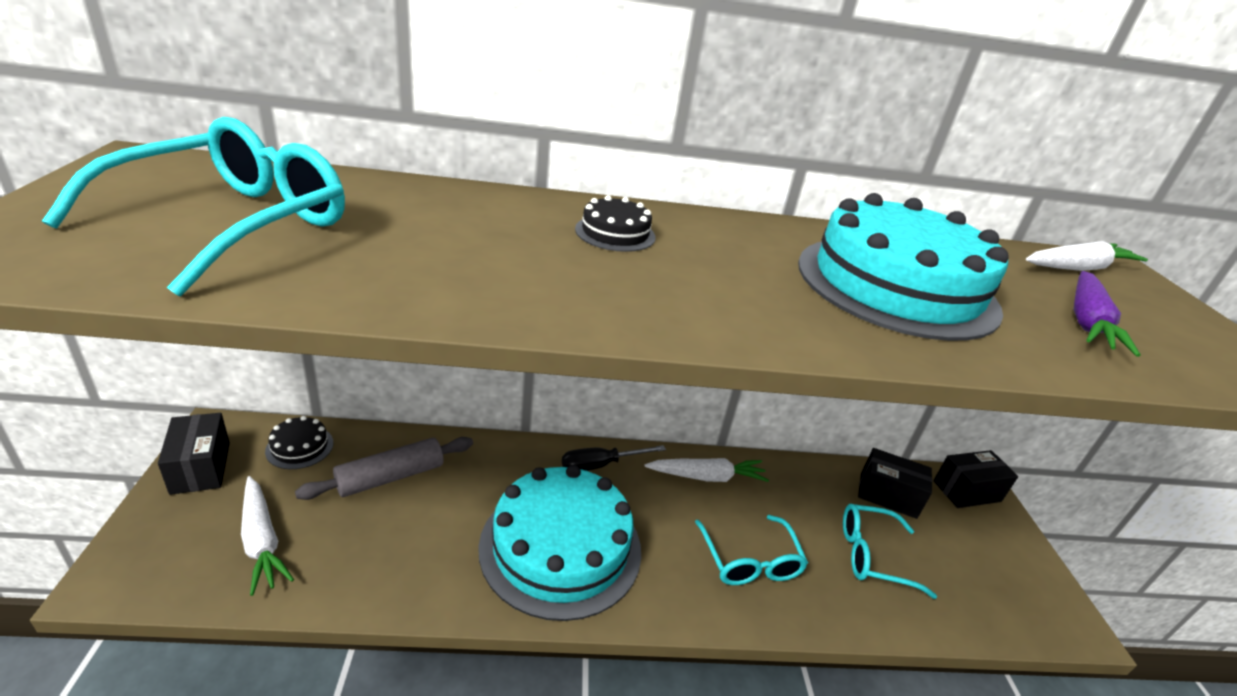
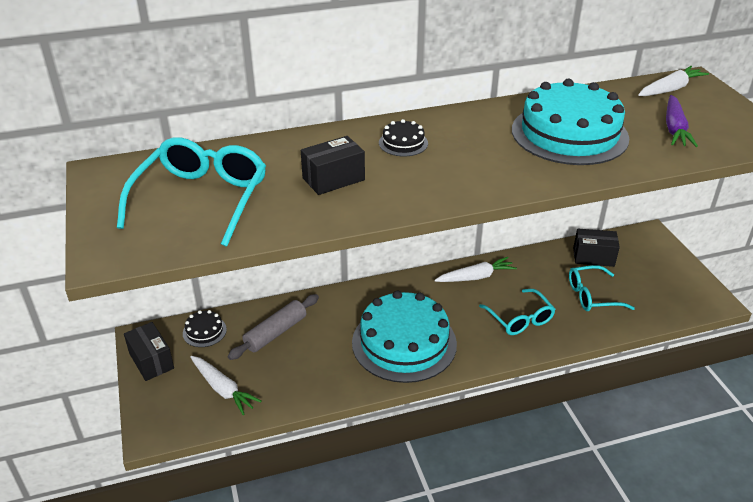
camera: 10 degrees left, 5 degrees up
(600, 465) = (405, 288): black screwdriver -> none
(967, 491) = (642, 240): black box -> black box (333, 179)

